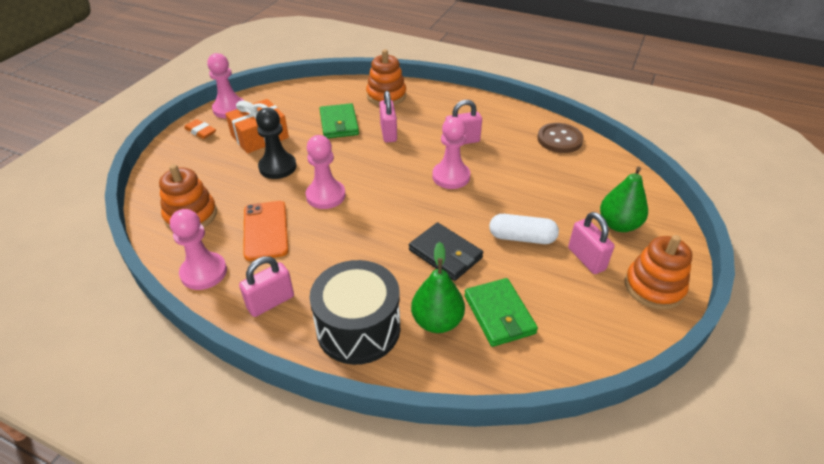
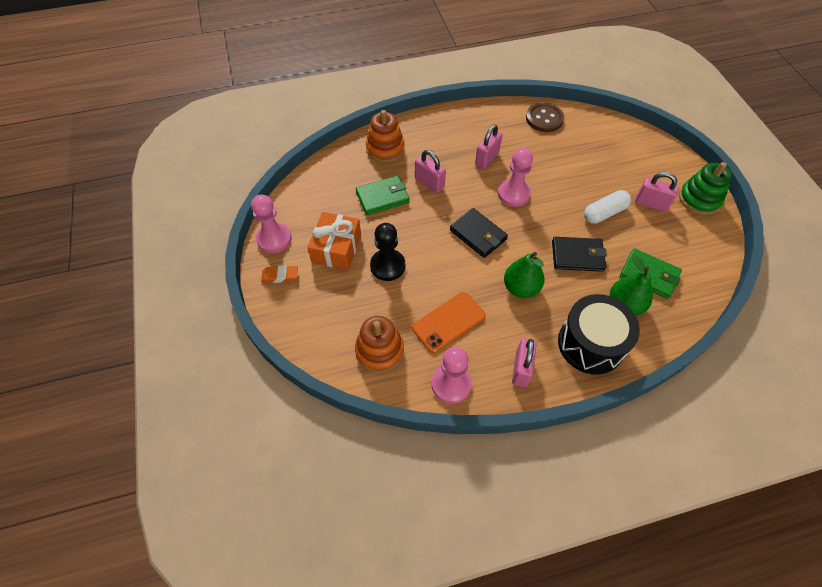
camera: 40 degrees left, 15 degrees up
(265, 230) = (448, 322): orange phone -> orange phone turned 75 degrees counterclockwise
(326, 196) = (453, 266): pink pawn -> none
(339, 124) = (382, 197): green wallet -> green wallet turned 60 degrees counterclockwise
(377, 187) = (478, 235): none -> black wallet
(618, 225) = (642, 167): green pear -> green pear (521, 288)
(654, 287) = (699, 199): orange stacking toy -> green stacking toy

